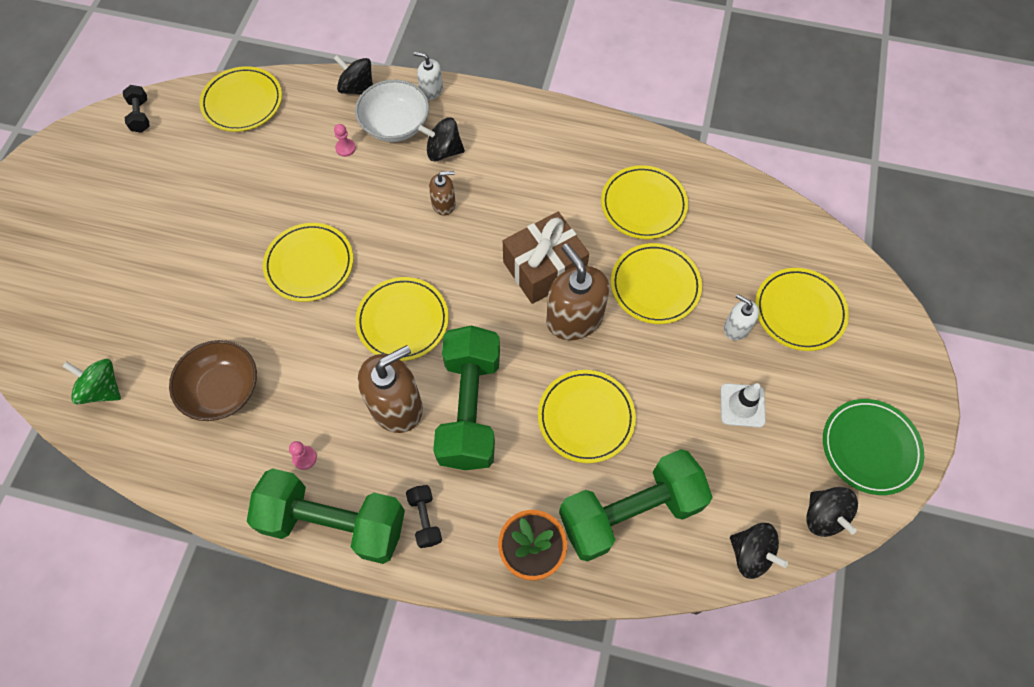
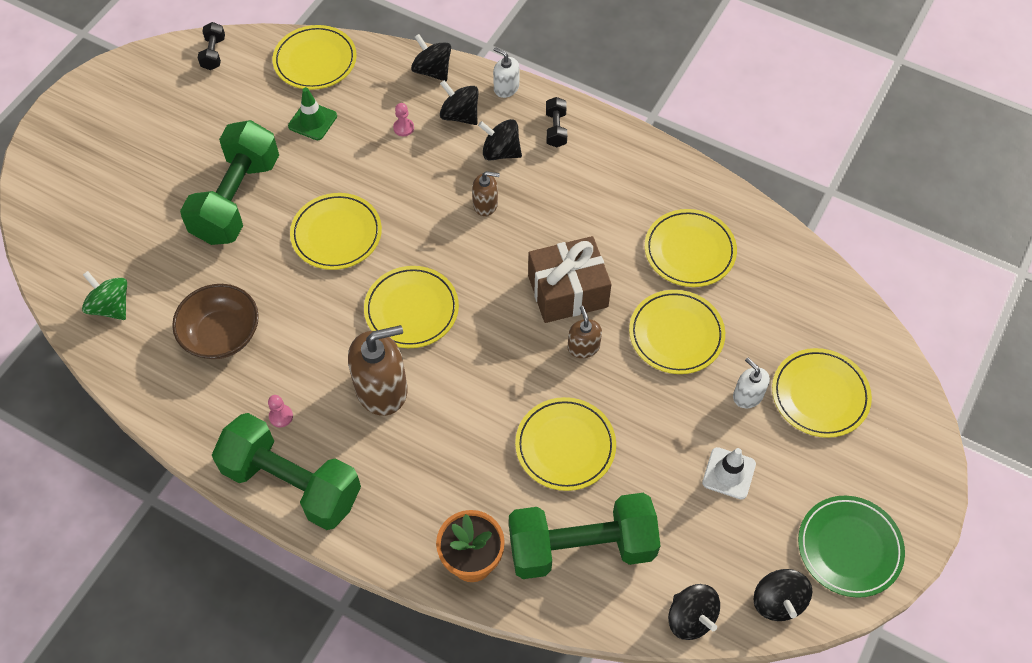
camera: 15 degrees right, 5 degrees down
(256, 160) = (312, 121): none -> green traffic cone
(395, 125) = (460, 115): white bowl -> black spinning top
(425, 519) = (379, 502): black dumbbell -> black dumbbell (556, 129)
(470, 408) = (453, 409): green dumbbell -> green dumbbell (237, 199)
(574, 318) = (583, 347): brown soap dispenser -> brown soap dispenser, size x0.53

